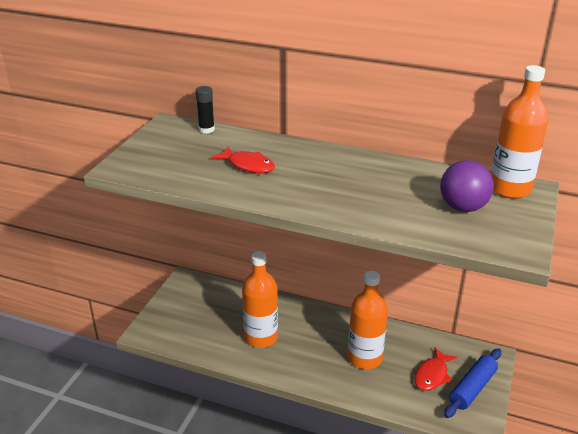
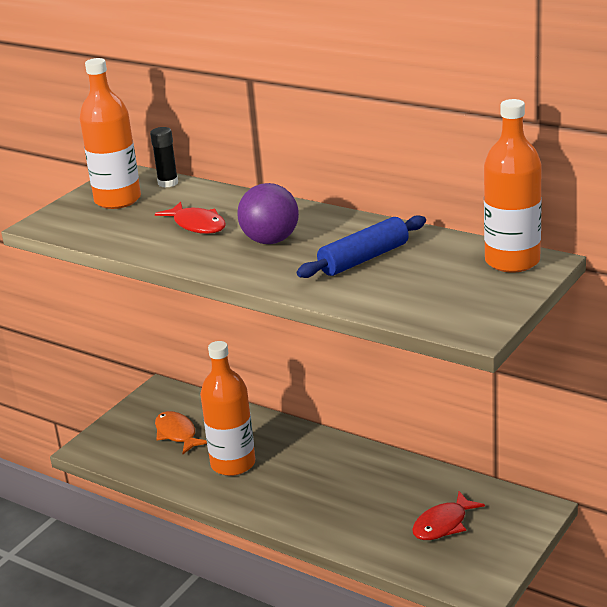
camera: 15 degrees right, 5 degrees down
(210, 315) = (177, 434): none -> orange fish
(365, 358) = (360, 497): orange bottle -> orange bottle (117, 200)
(463, 207) = (436, 280): purple ball -> purple ball (270, 240)
(472, 388) = (491, 544): blue rolling pin -> blue rolling pin (363, 259)

